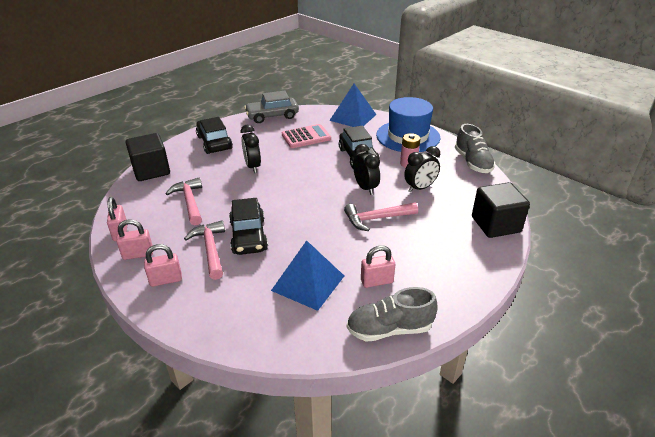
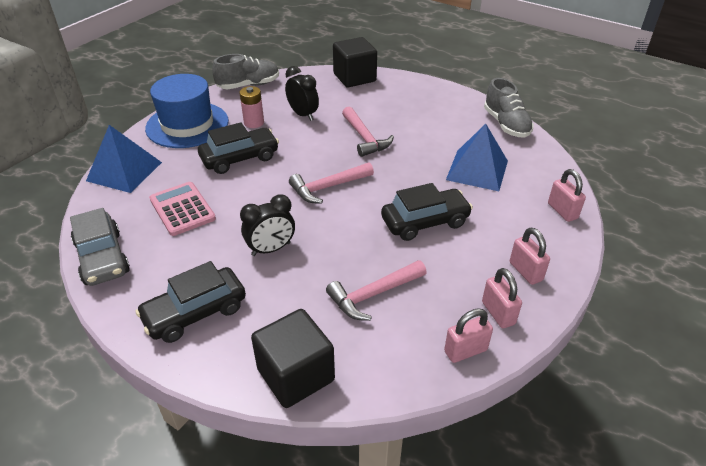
camera: 100 degrees left, 5 degrees up
(210, 249) = (460, 248): pink hammer -> pink hammer (328, 187)
(365, 188) = (309, 148): black clock -> none
(377, 281) = (456, 133): pink padlock -> pink padlock (562, 211)

